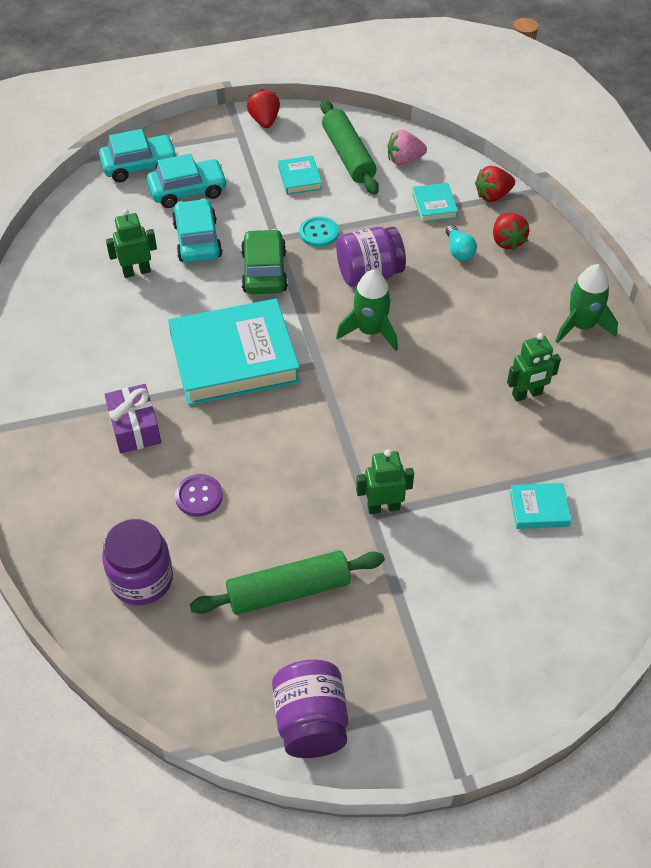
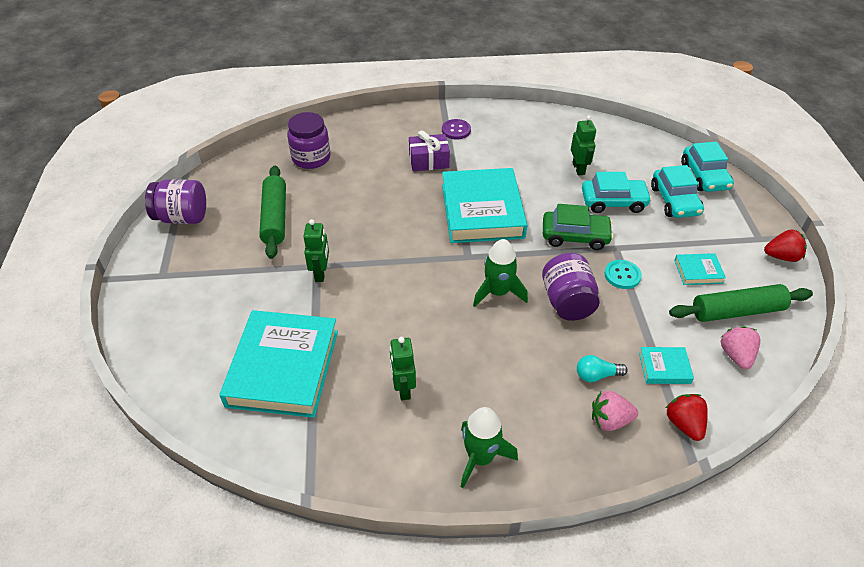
camera: 100 degrees right, 5 degrees down
(199, 496) = (363, 185): purple button -> purple button (456, 130)
(507, 241) = (609, 420): red strawberry -> pink strawberry
(539, 509) = (283, 368): turquoise book -> turquoise book, size x2.33

